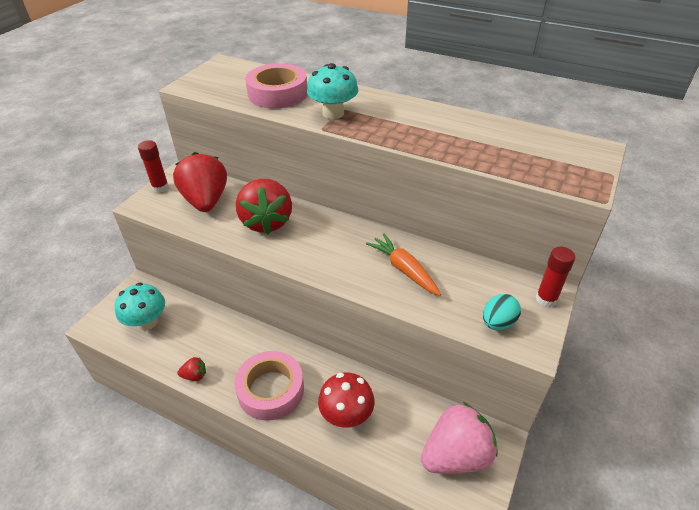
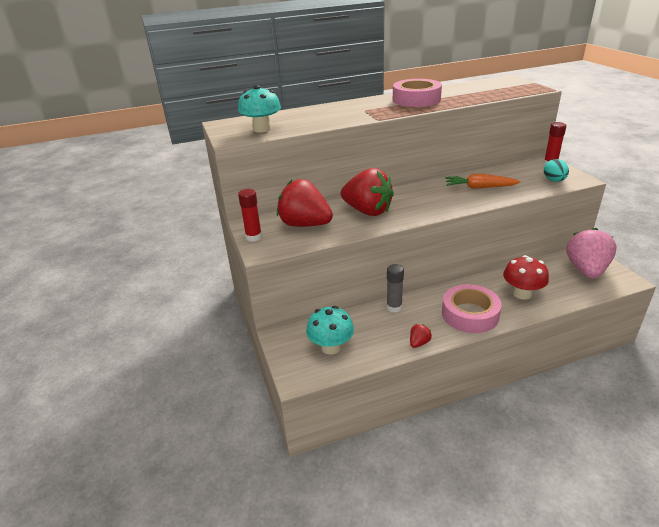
camera: 45 degrees left, 10 degrees down
(235, 329) = (394, 307): none -> grey glue stick
(277, 93) = (307, 119): pink tape -> pink tape (416, 99)
(333, 113) = (365, 113): turquoise mushroom -> turquoise mushroom (262, 129)

